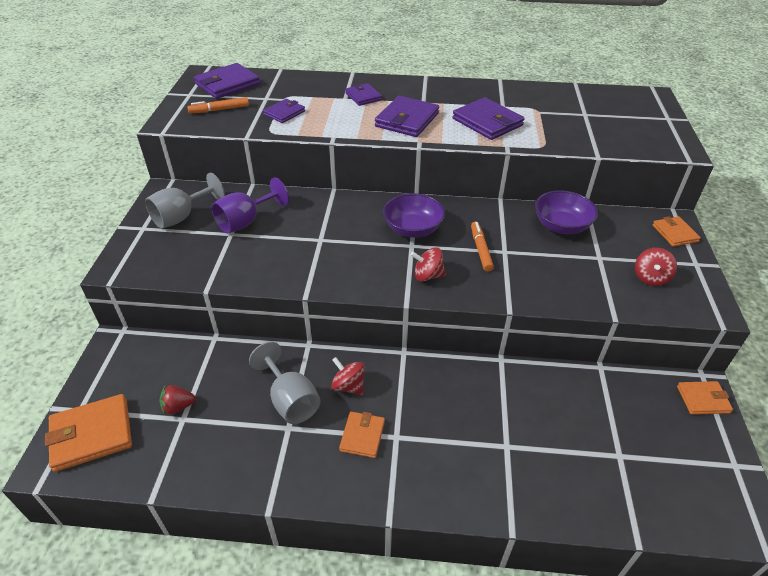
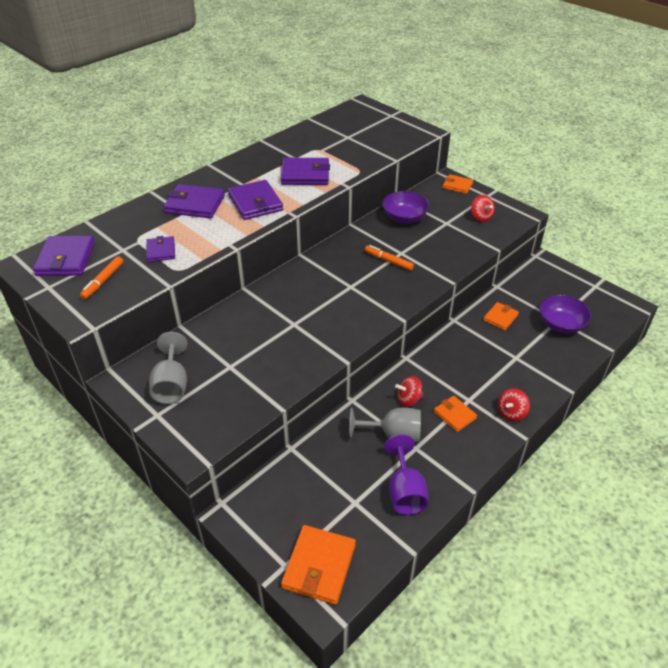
camera: 50 degrees left, 0 degrees up
(178, 406) = (341, 500): red strawberry -> none
(245, 222) = (225, 352): purple goblet -> purple goblet (405, 492)
(363, 96) = (195, 204): purple wallet -> purple wallet, size x1.67
(413, 229) = (335, 276): purple bowl -> purple bowl (561, 324)
(427, 275) = (387, 296): red spinning top -> red spinning top (511, 413)
(703, 399) = (550, 267): orange wallet -> orange wallet (500, 317)

